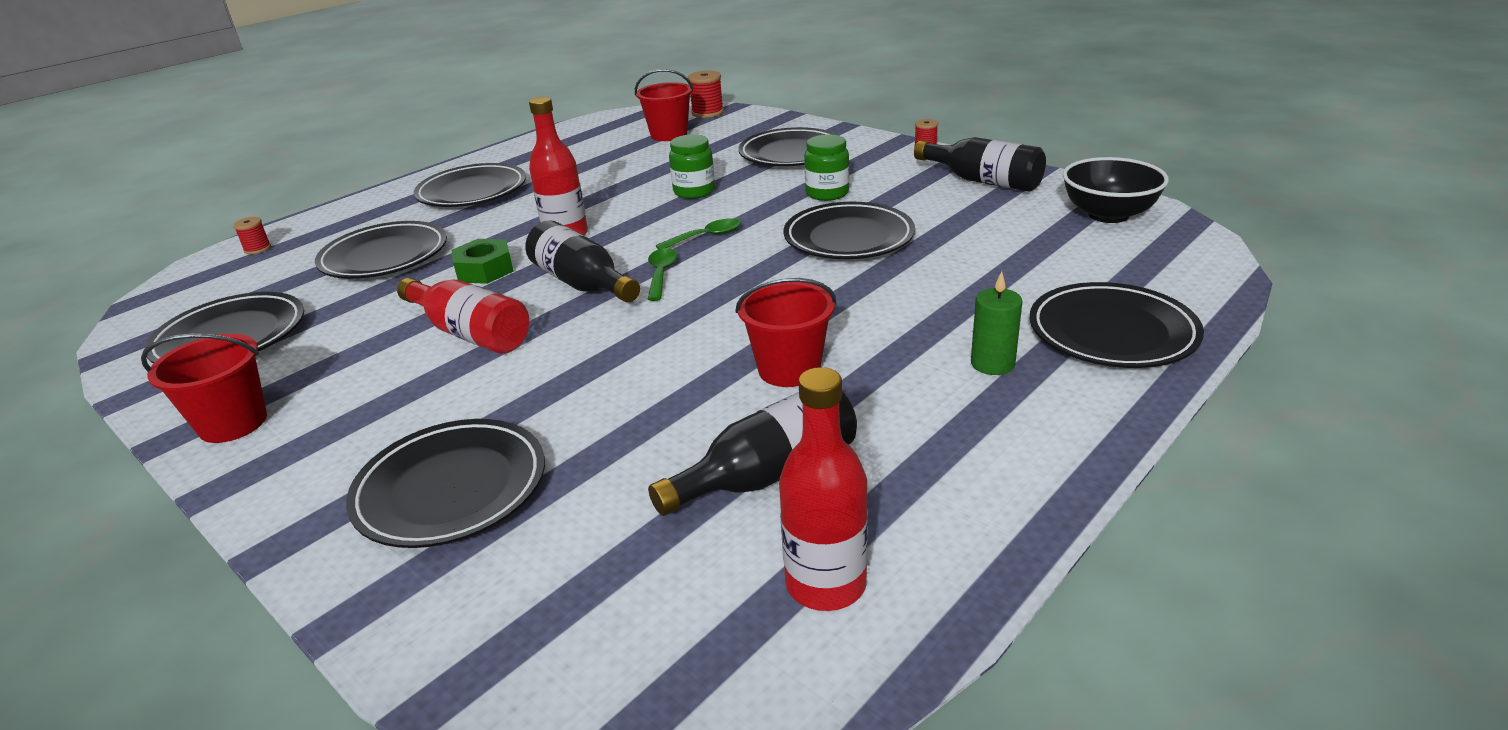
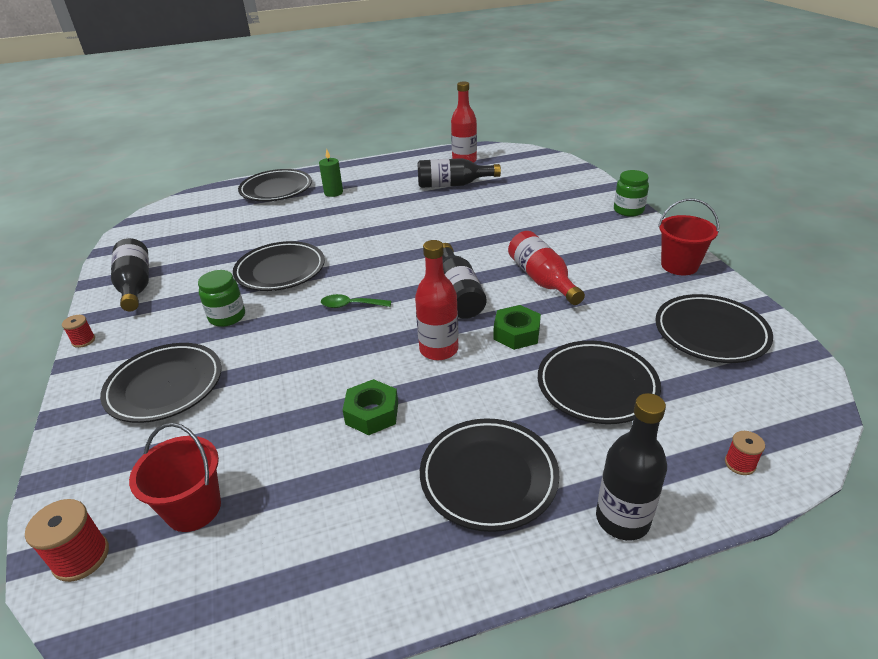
camera: 150 degrees left, 5 degrees up
(365, 203) = (622, 519): none -> black bottle
(451, 489) = (568, 209): black plate -> none
(592, 190) = (372, 413): none -> green nut
(661, 274) = (407, 284): green spoon -> none
(694, 191) = (300, 365): green jar -> green jar (628, 210)
(789, 369) = (406, 212): red bucket -> none
(1108, 215) = (149, 236): black bowl -> none

